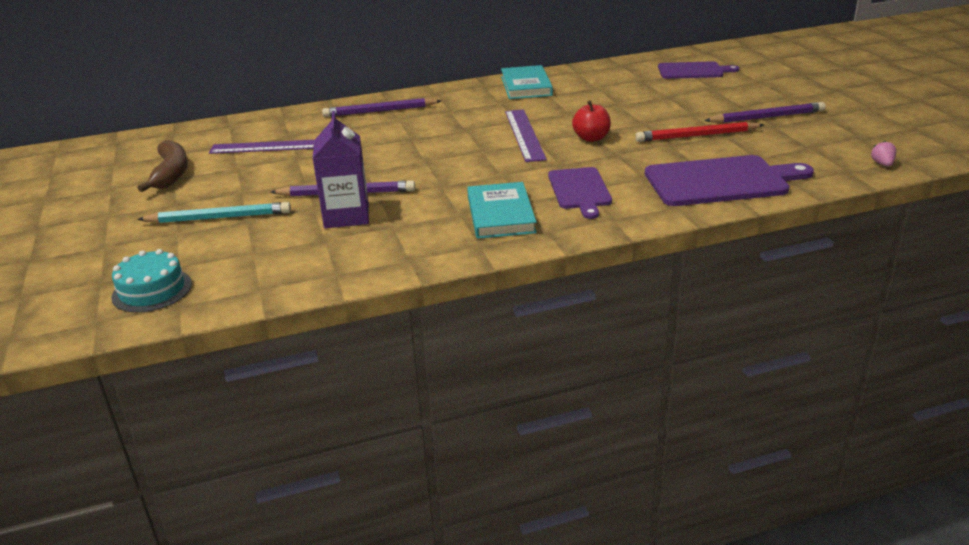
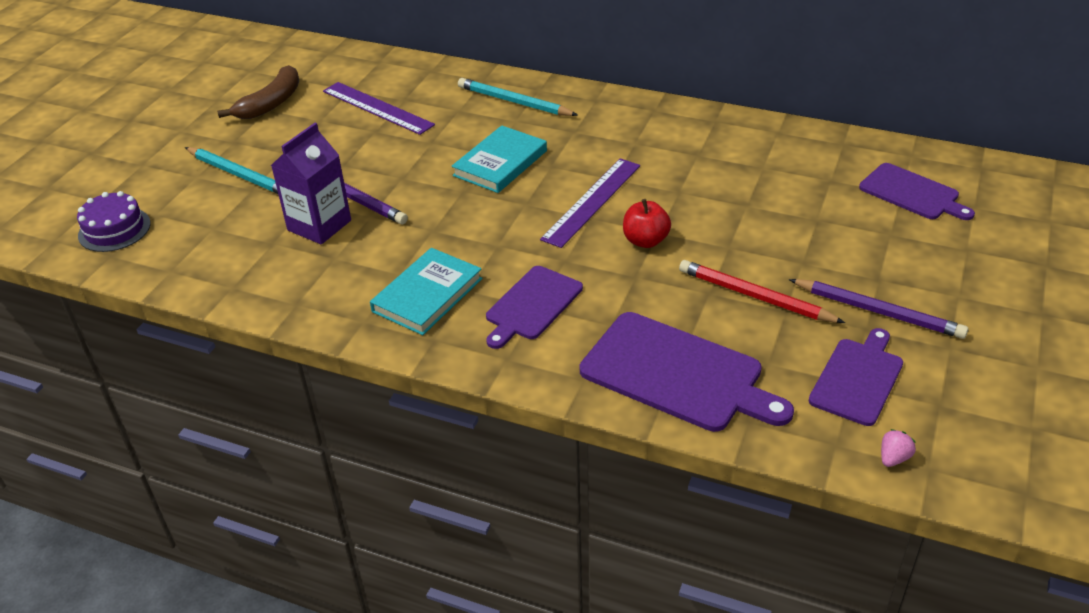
camera: 40 degrees right, 10 degrees up
(152, 290) = (114, 229): turquoise cake -> purple cake
(380, 111) = (514, 102): purple pencil -> turquoise pencil
(526, 86) = (694, 130): turquoise book -> turquoise book (500, 163)
(808, 144) = (858, 378): none -> purple cutting board

